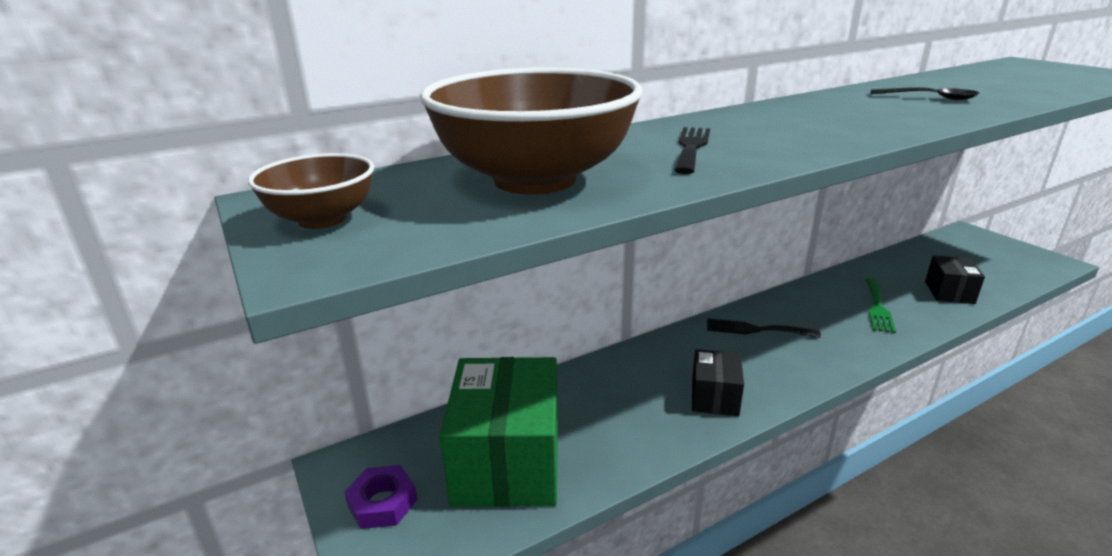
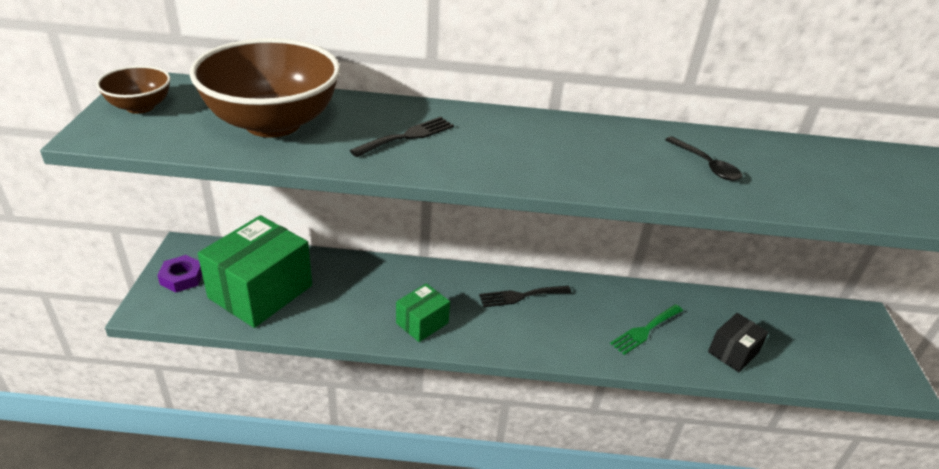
camera: 30 degrees right, 10 degrees up
(714, 397) = (422, 323): black box -> green box
(756, 330) = (521, 296): black fork -> black fork turned 60 degrees counterclockwise

